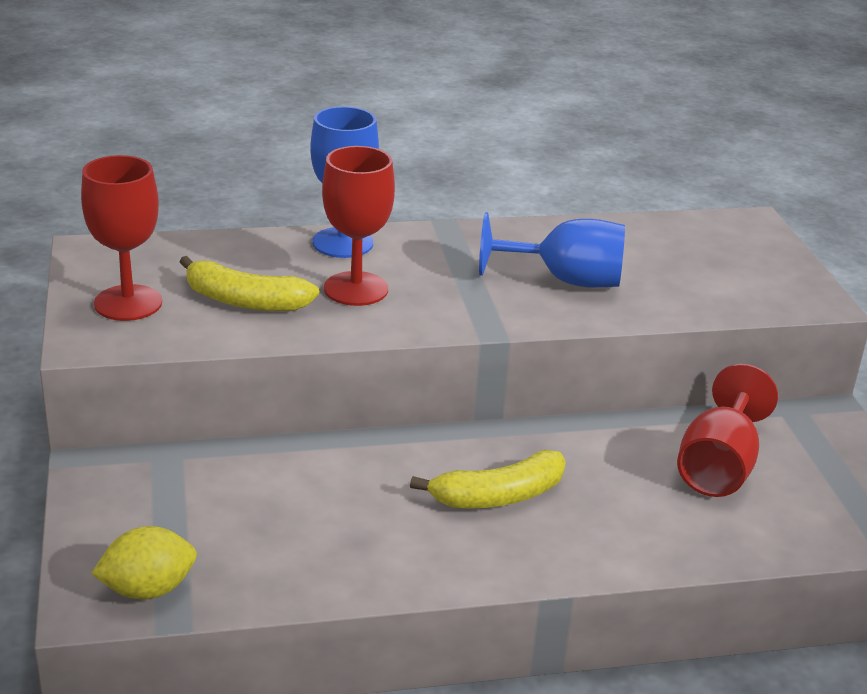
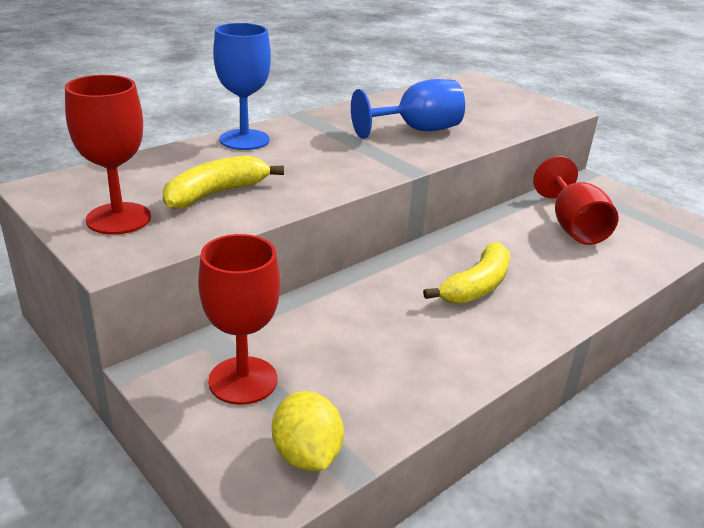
camera: 30 degrees left, 0 degrees up
(148, 589) = (306, 455): yellow lemon -> yellow lemon turned 60 degrees counterclockwise
(245, 301) = (216, 193): yellow banana -> yellow banana turned 150 degrees clockwise
(356, 289) = (289, 166): red goblet -> red goblet (243, 380)

